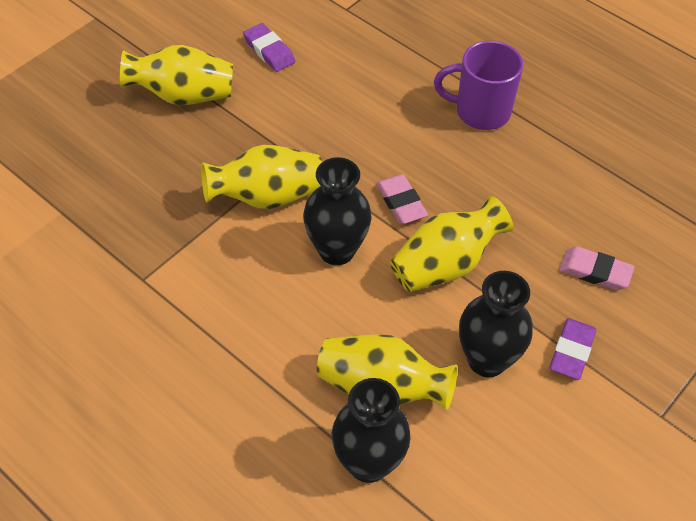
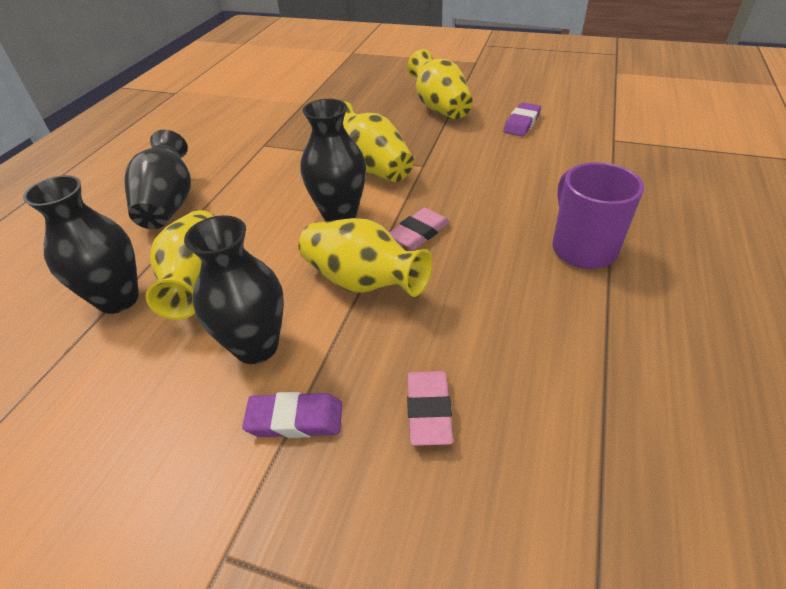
camera: 70 degrees right, 10 degrees down
(217, 399) = (169, 204): none -> black vase

